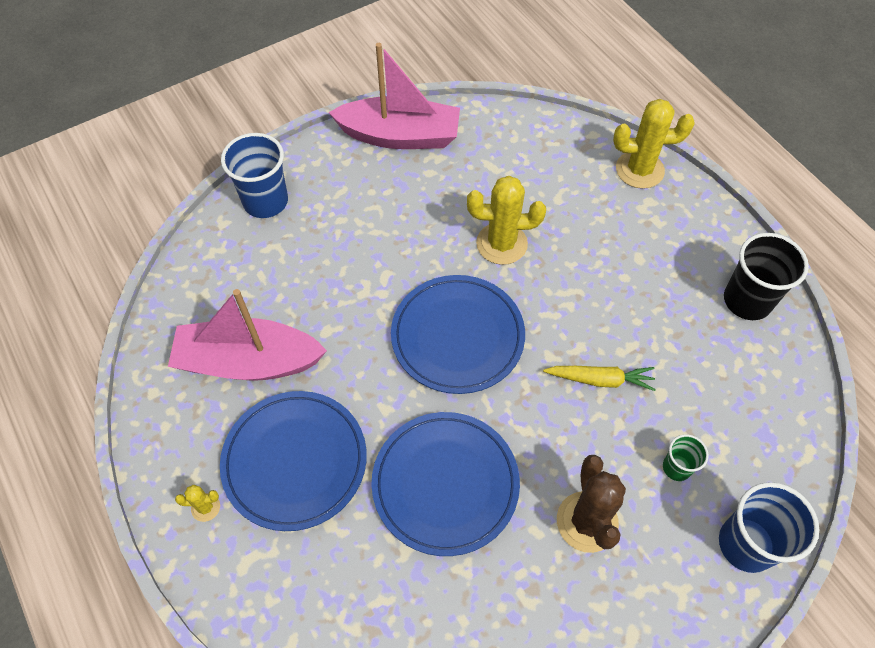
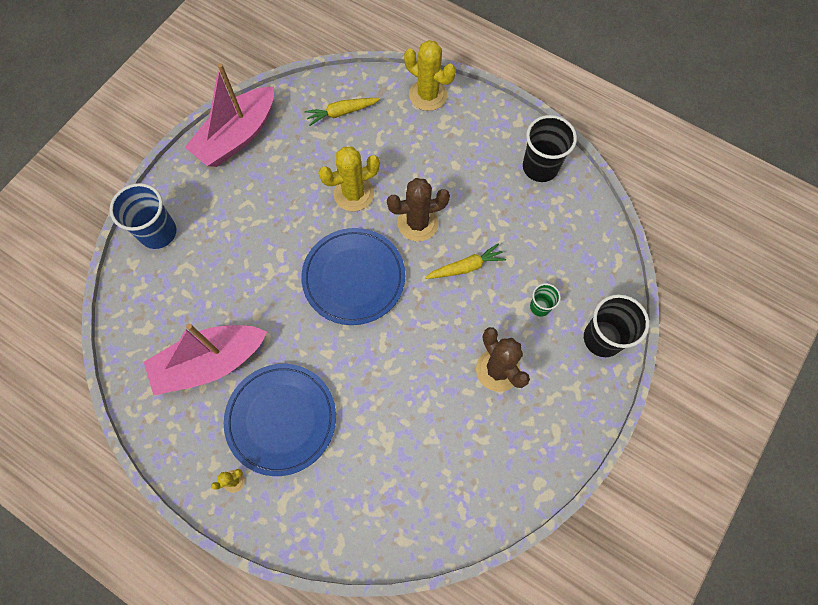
camera: 25 degrees left, 10 degrees up
(400, 136) = (237, 136): pink boat -> pink boat turned 150 degrees clockwise
(445, 484) = (393, 387): blue plate -> none
(529, 153) = (342, 112): none -> yellow carrot
(563, 305) = (417, 223): none -> brown cactus
(639, 170) = (428, 95): yellow cactus -> yellow cactus turned 60 degrees clockwise
(746, 544) = (602, 338): blue cup -> black cup

